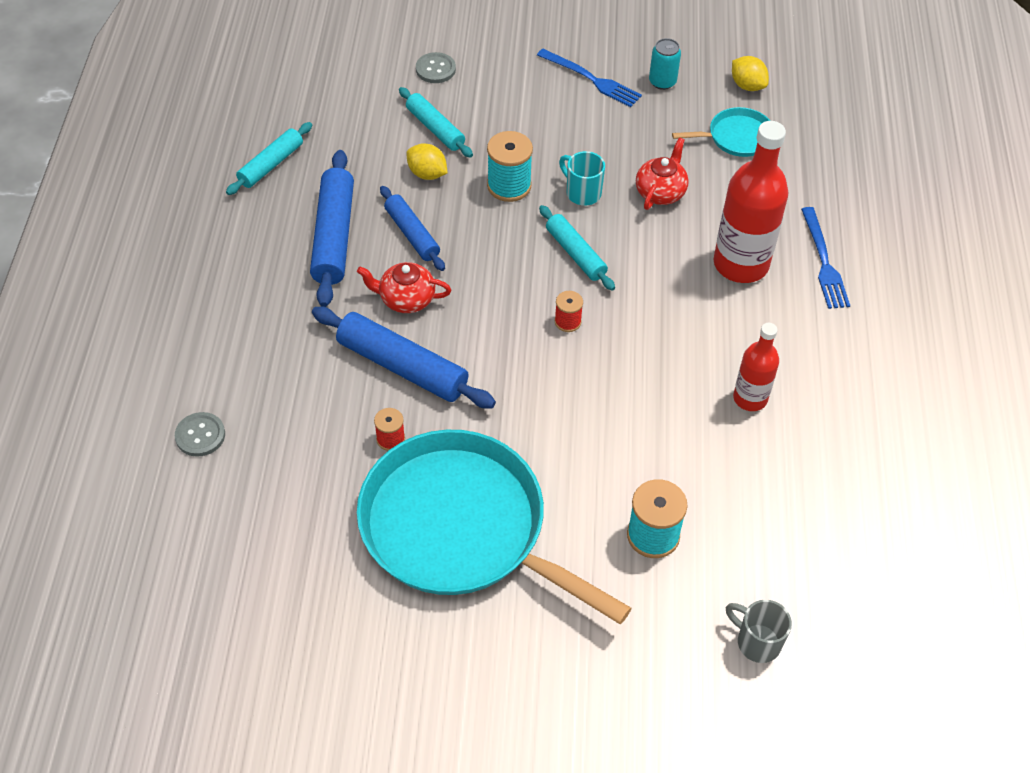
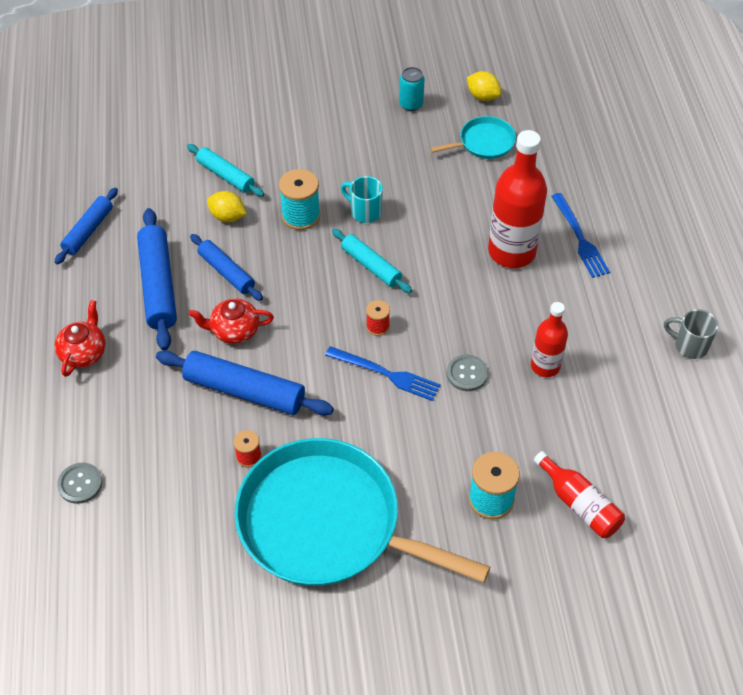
camera: 10 degrees left, 0 degrees up
(271, 165) = (88, 231): turquoise rolling pin -> blue rolling pin
(435, 69) = (214, 123): grey button -> grey button (467, 374)
(591, 79) = (350, 111): blue fork -> blue fork (386, 374)
(660, 192) = (431, 200): red teapot -> red teapot (84, 353)
(754, 559) = (579, 504): none -> red bottle
(757, 642) = (597, 574): grey mug -> grey mug (689, 345)

